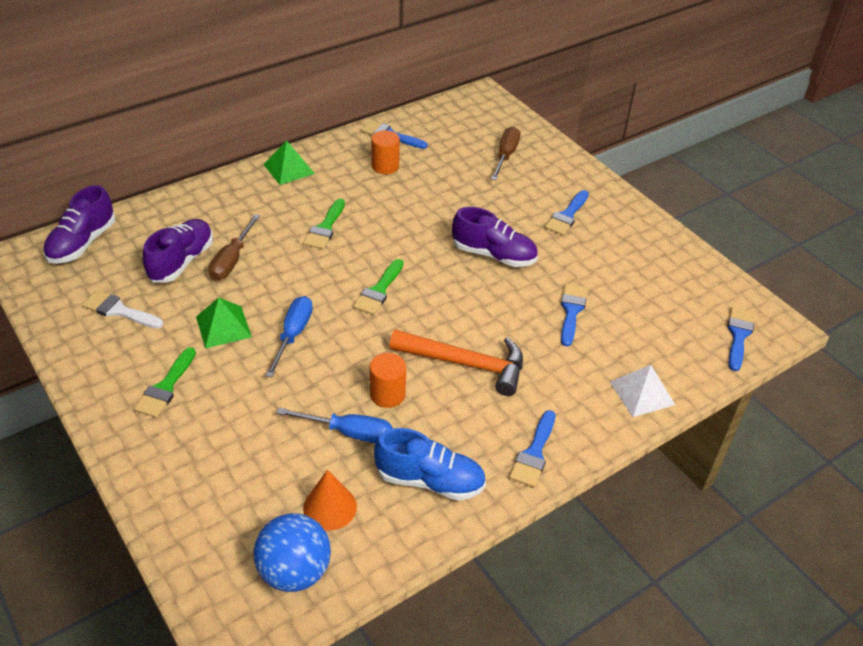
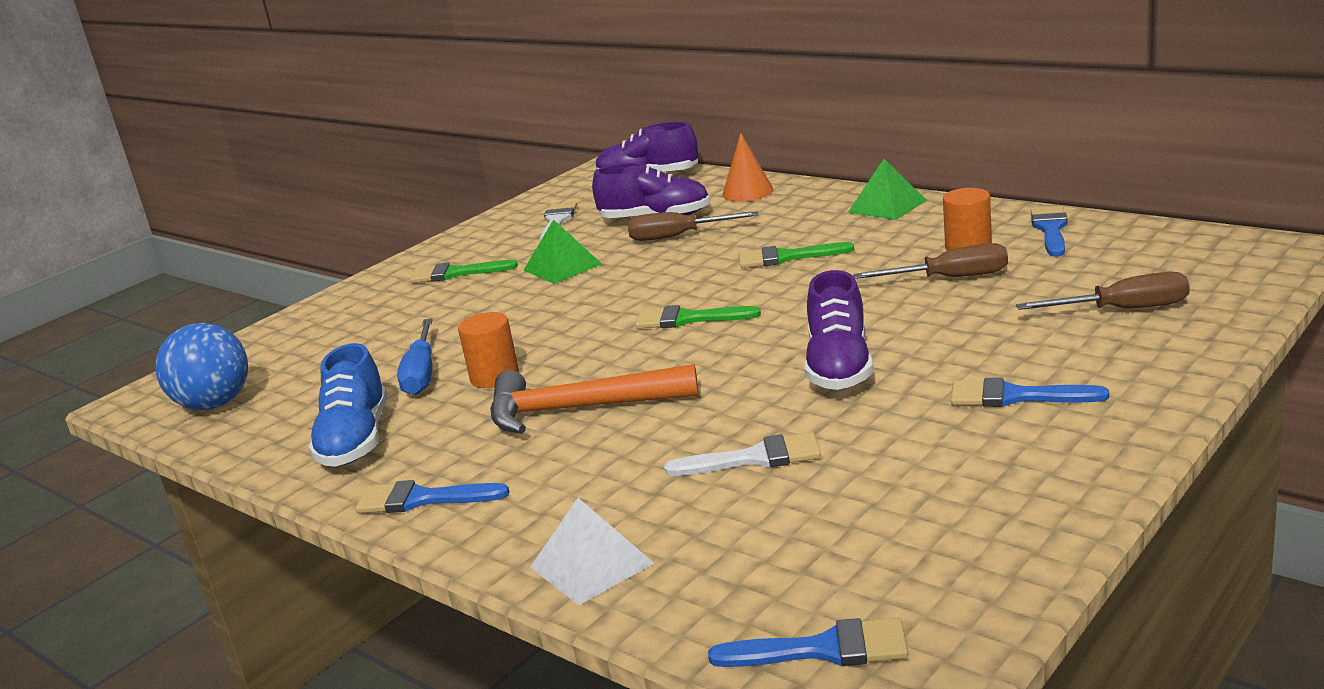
camera: 80 degrees right, 20 degrees down
(293, 335) = (570, 300): blue screwdriver -> none
(330, 507) = (304, 396): orange cone -> orange cone (747, 192)
(419, 186) = (950, 278): none -> brown screwdriver
(466, 364) = (578, 409): orange hammer -> orange hammer turned 90 degrees clockwise
(571, 311) = (755, 458): blue brush -> white brush

